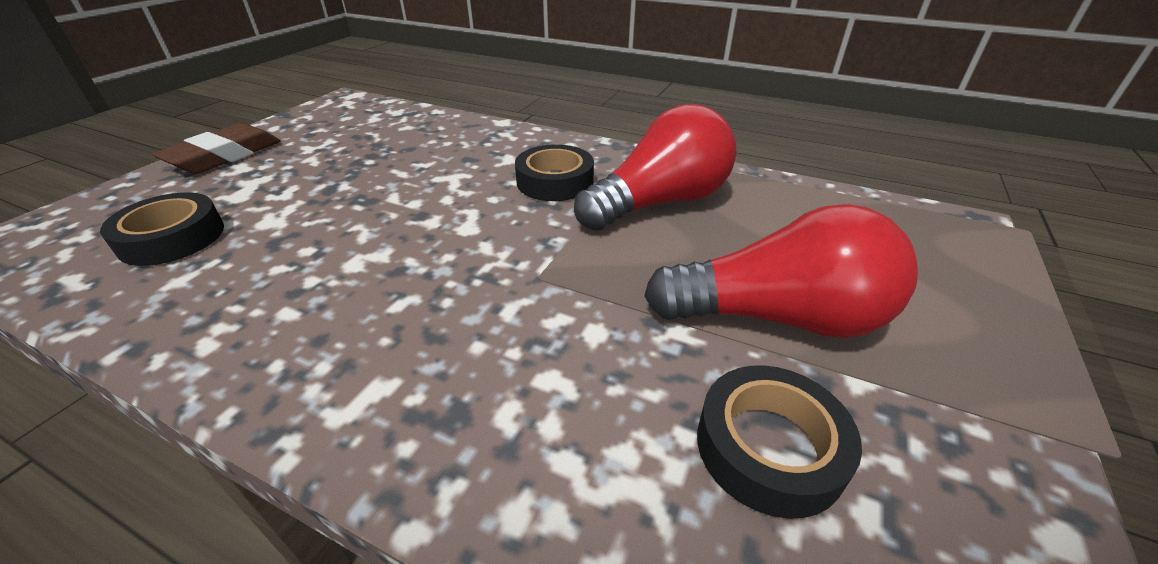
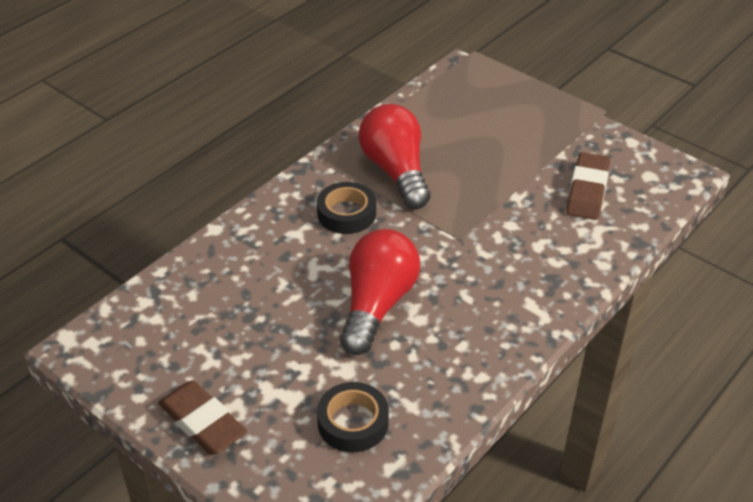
camera: 75 degrees left, 5 degrees up
(769, 447) = (587, 191): black tape -> brown eraser
(778, 317) = (517, 161): red light bulb -> red light bulb (377, 304)

